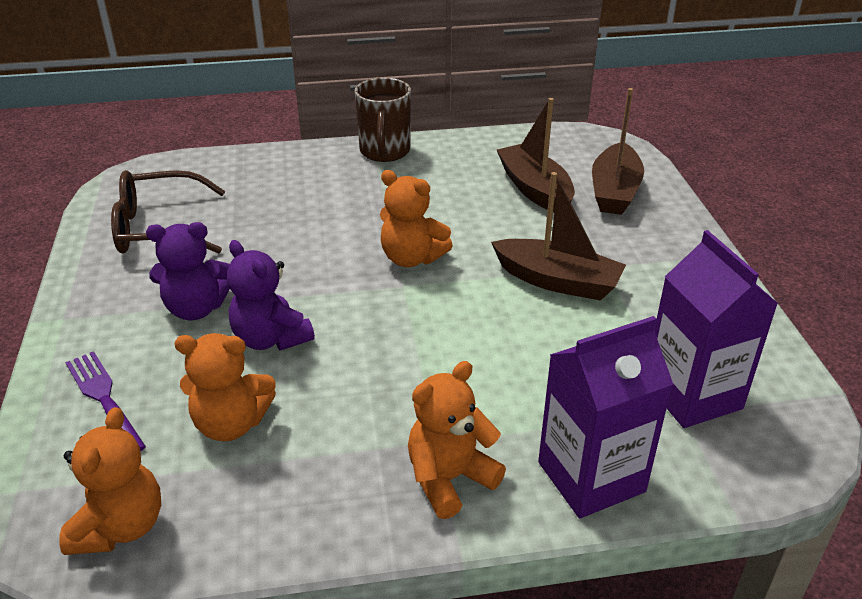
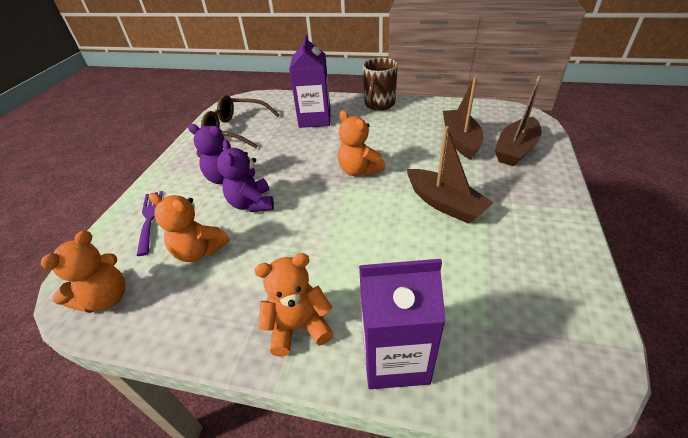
camera: 25 degrees right, 5 degrees up
(692, 395) = (505, 314): purple carton -> purple carton (315, 119)

